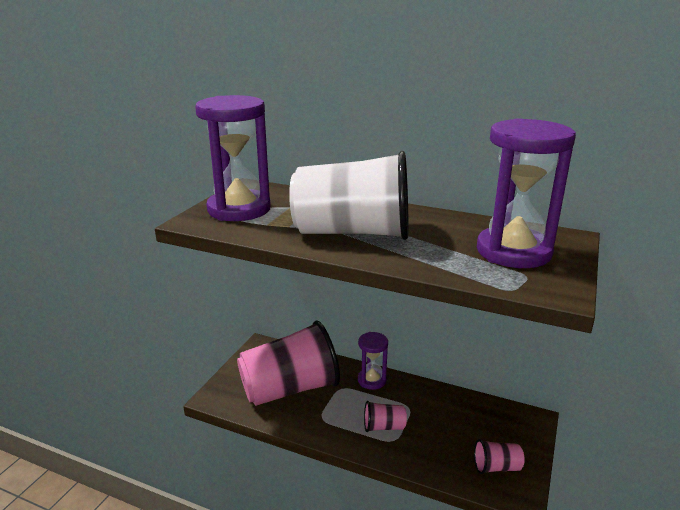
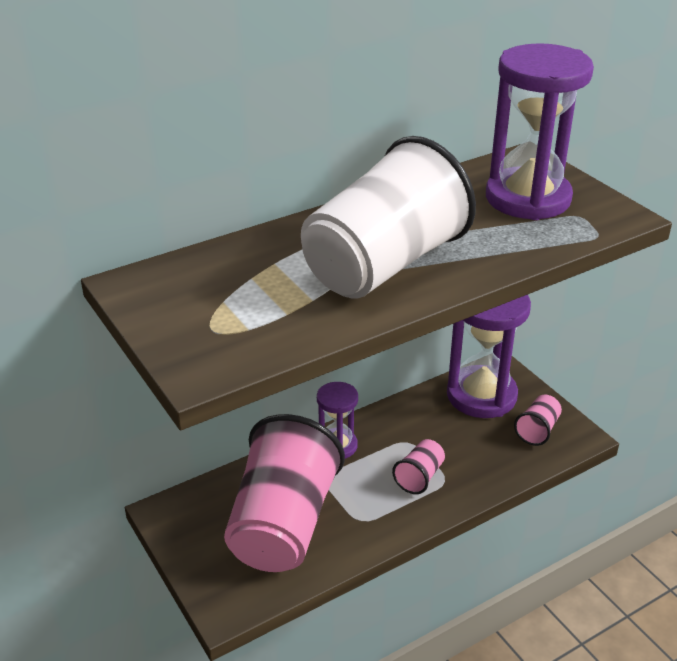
camera: 55 degrees left, 10 degrees up
(239, 209) = (207, 319): purple hourglass -> purple hourglass (481, 395)

